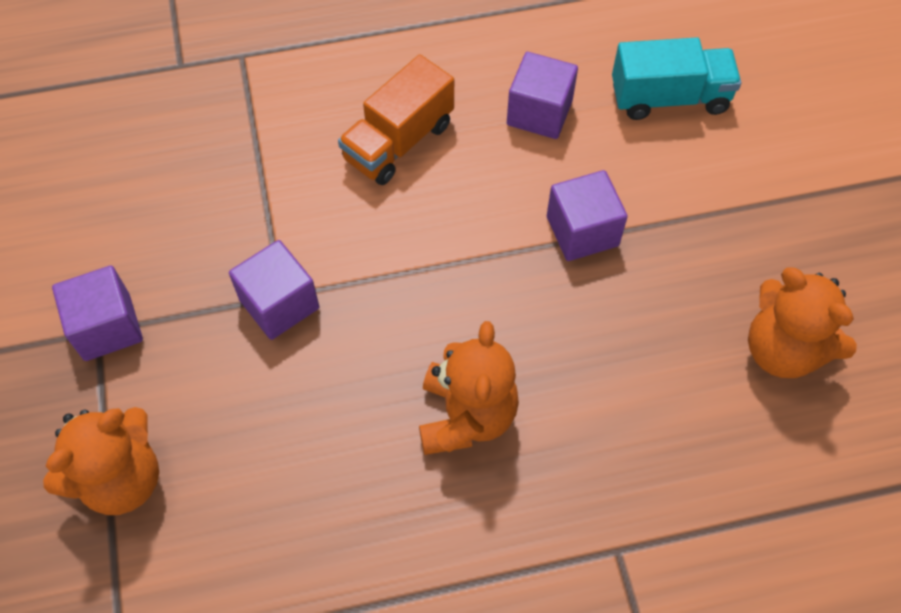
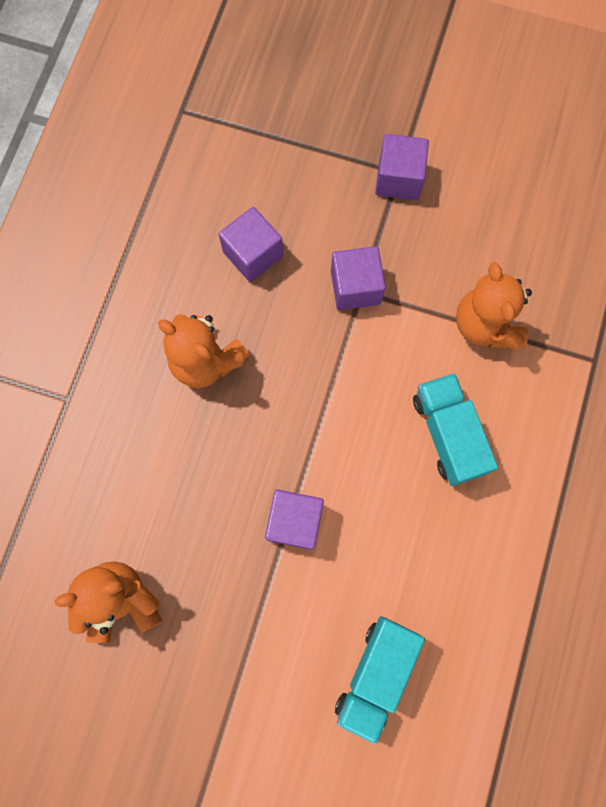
camera: 120 degrees right, 15 degrees up
(121, 478) = (288, 149): orange teddy bear -> orange teddy bear (485, 324)
(398, 141) = (448, 434): orange truck -> turquoise truck
(539, 112) = (418, 557): purple cube -> purple cube (253, 254)

